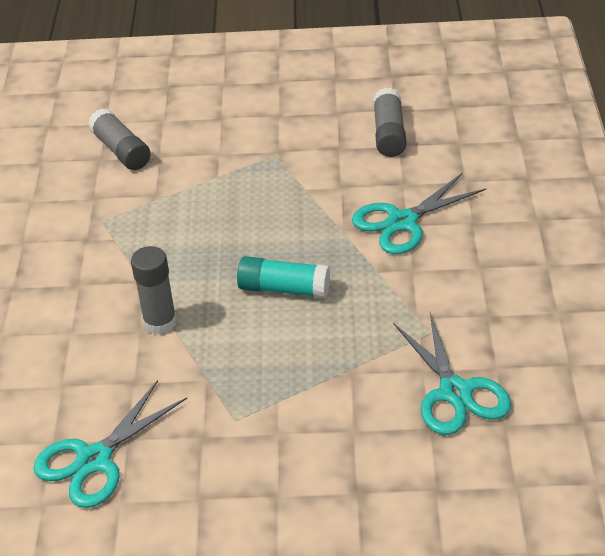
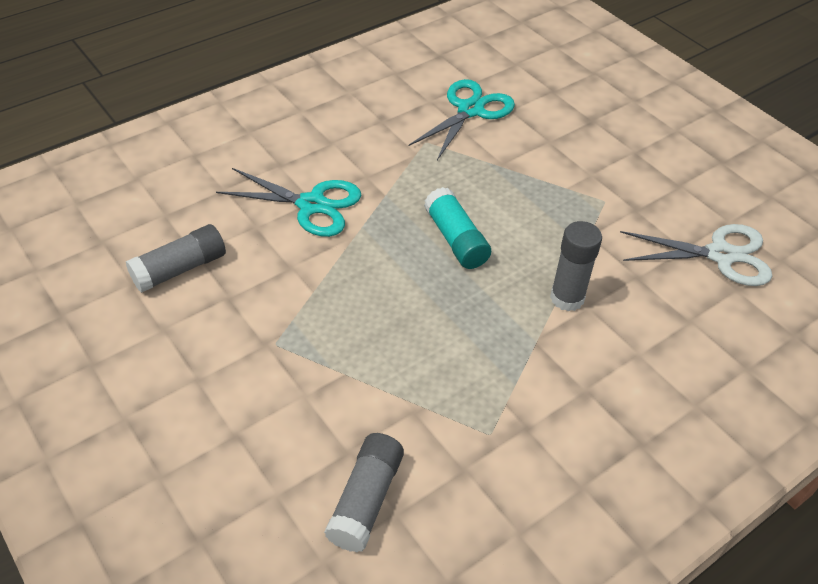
camera: 130 degrees left, 5 degrees up
(94, 460) = (720, 255): turquoise scissors -> white scissors

